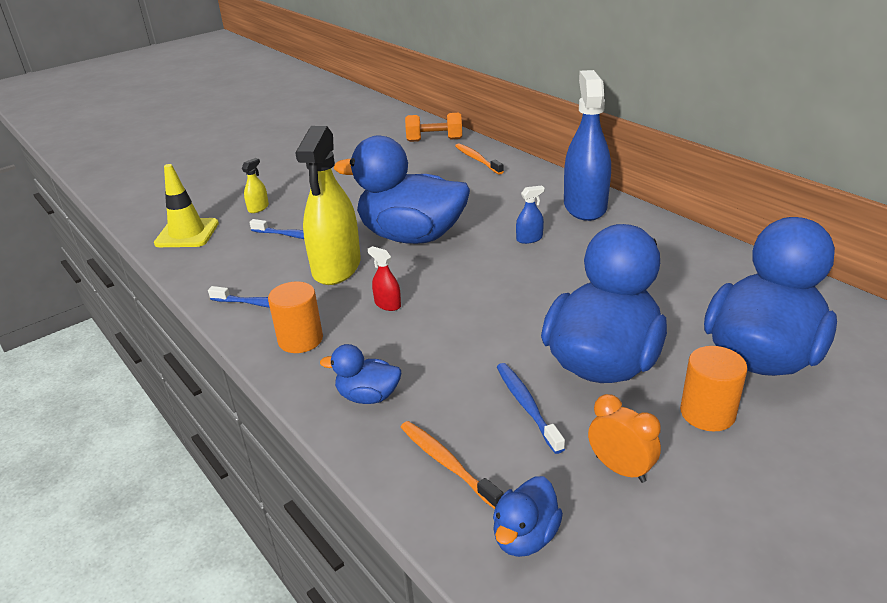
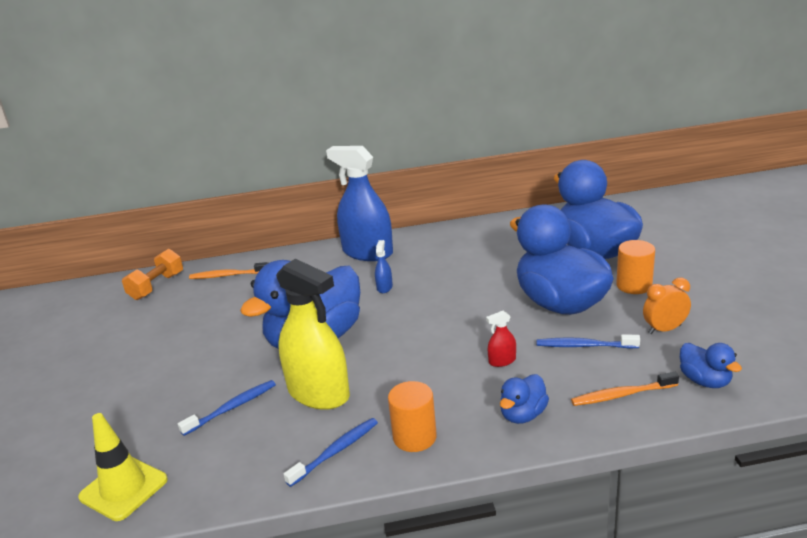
camera: 60 degrees left, 5 degrees down
(258, 208) = (137, 423): yellow spray bottle -> none
(387, 304) = (407, 377): red spray bottle -> red spray bottle (502, 361)

